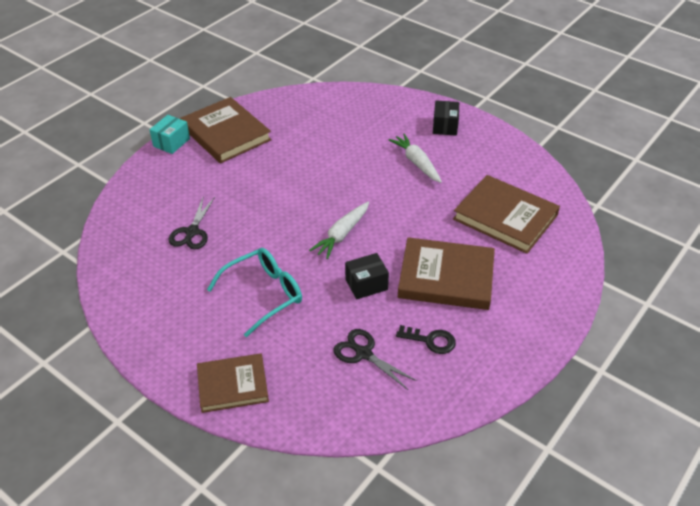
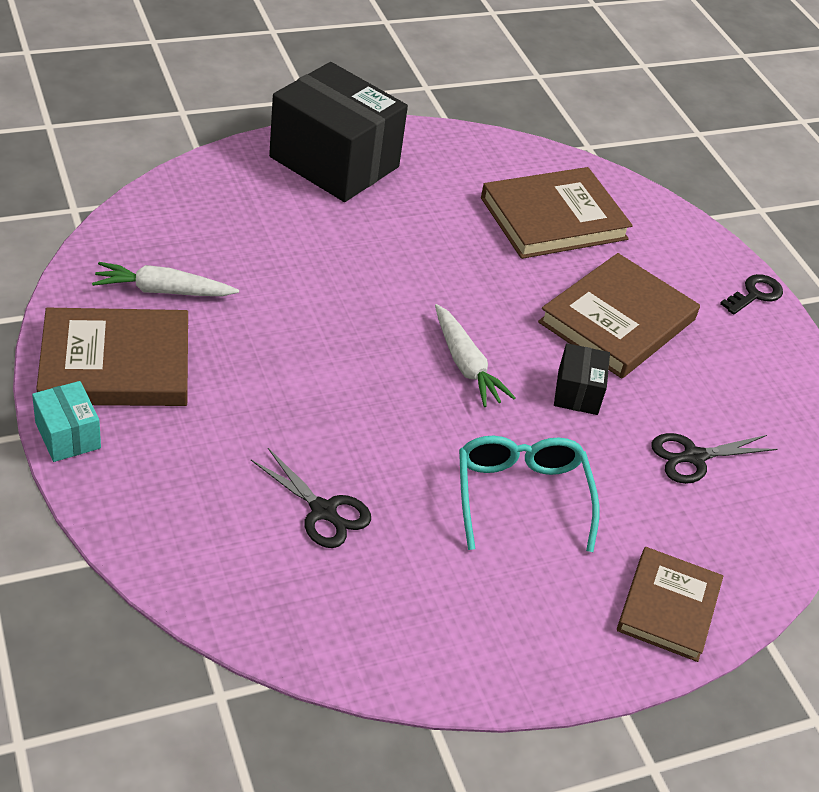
camera: 65 degrees left, 0 degrees up
(416, 163) = (384, 225): white carrot -> white carrot (163, 291)
(430, 340) = (710, 390): black key -> black key (755, 294)
(445, 126) = (334, 162): black box -> black box, size x2.22

